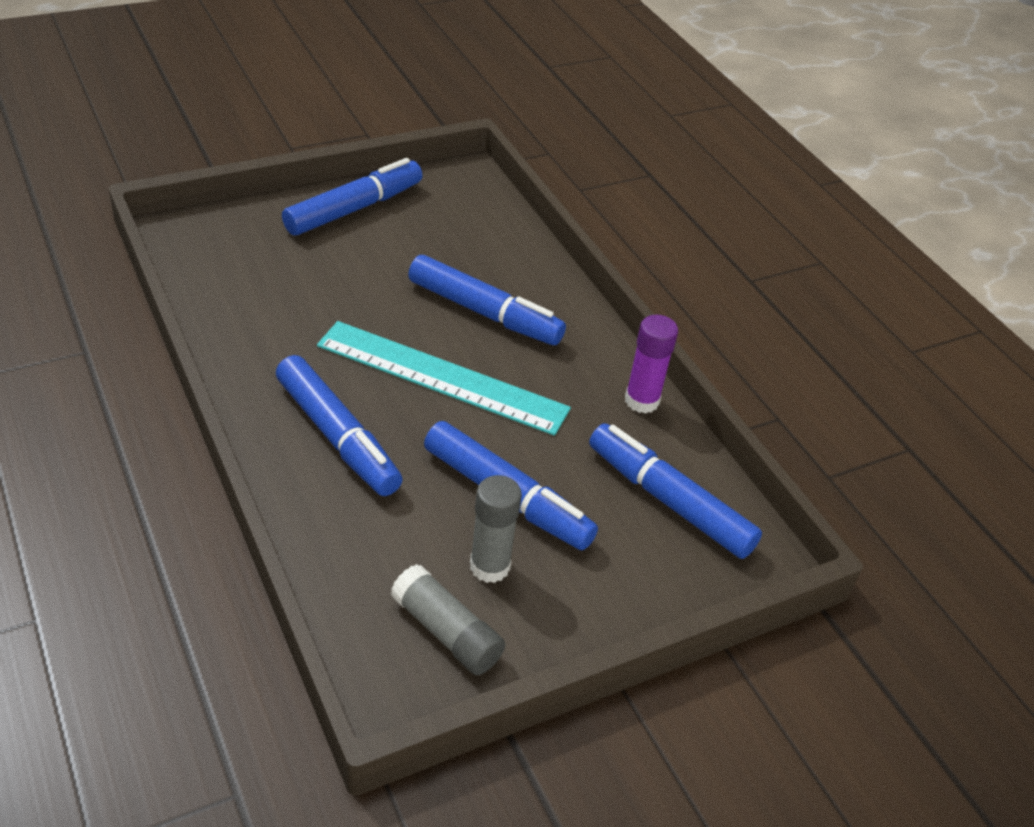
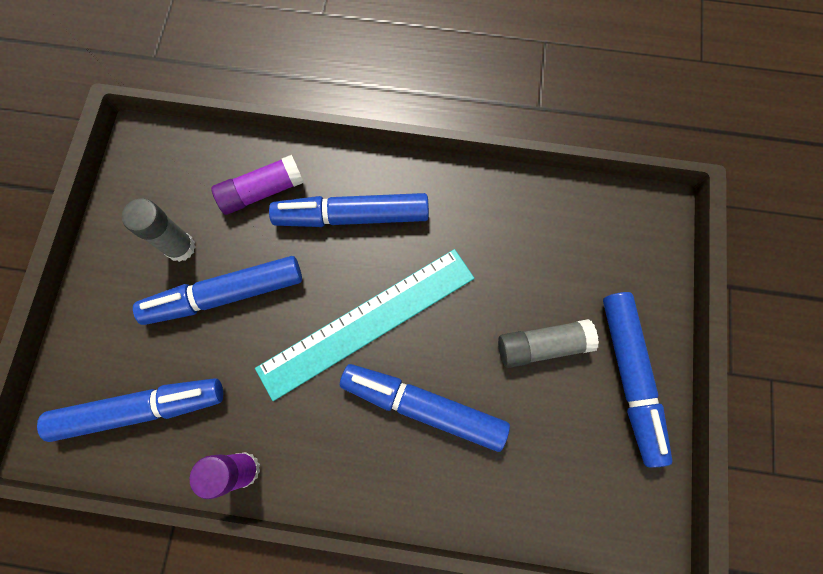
camera: 130 degrees right, 30 degrees up
(365, 528) = (262, 191): none -> purple glue stick
(446, 632) = (155, 194): grey glue stick -> grey glue stick (542, 345)
(484, 312) = (423, 407): blue marker -> blue marker turned 45 degrees clockwise

